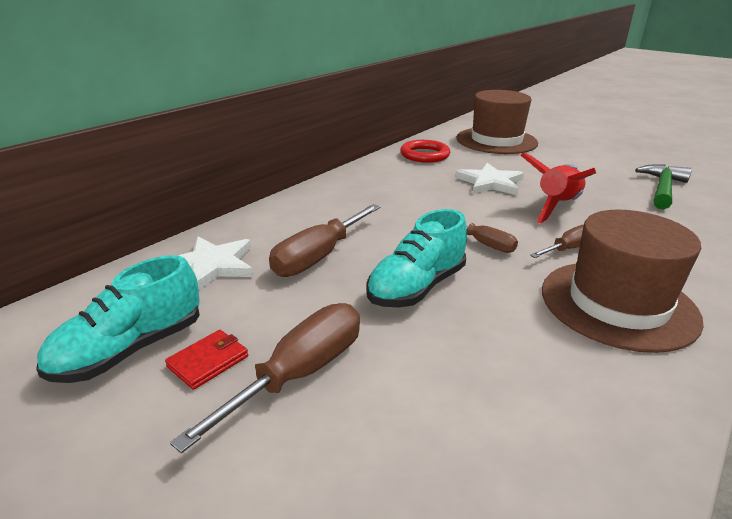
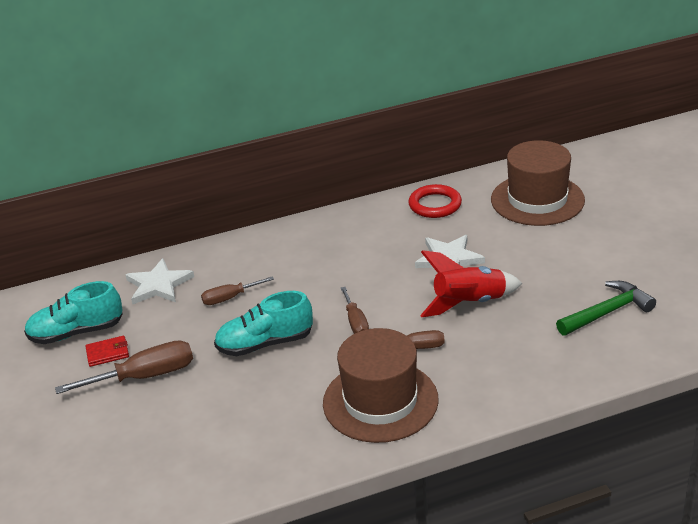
camera: 35 degrees right, 5 degrees up
(319, 256) = (230, 298): brown screwdriver -> brown screwdriver, size x0.60

